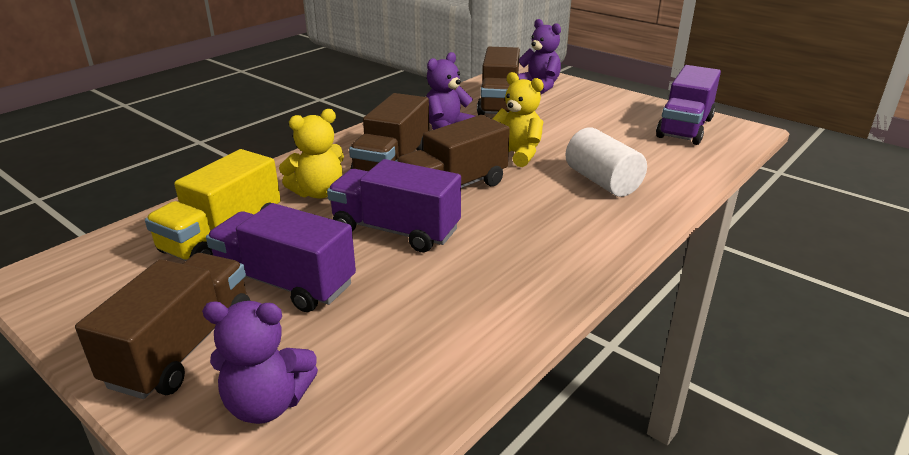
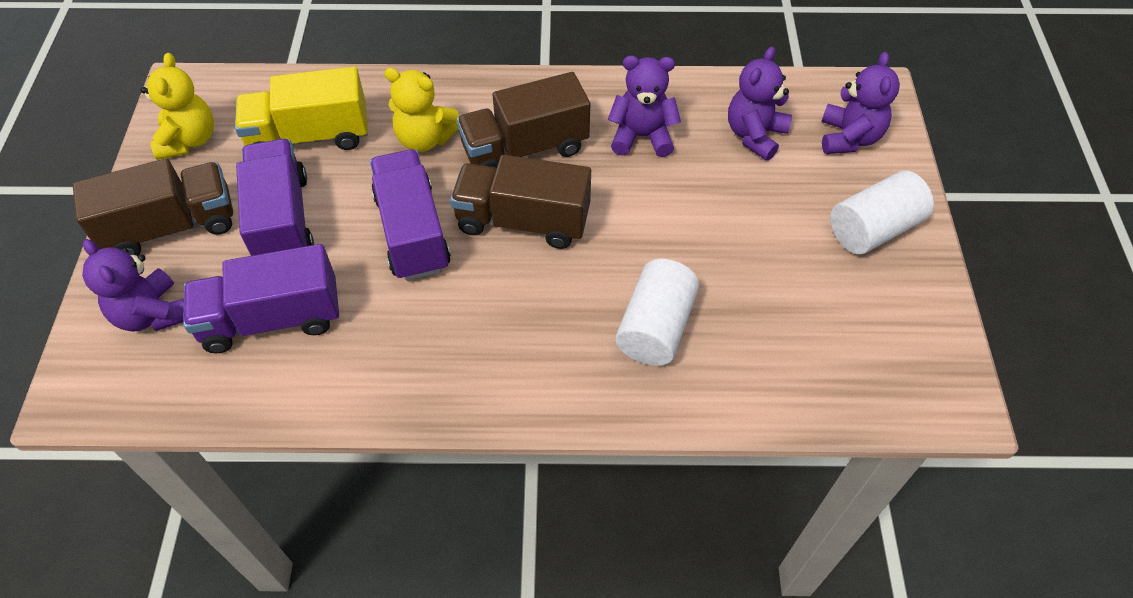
camera: 50 degrees right, 25 degrees up
(499, 104) = (754, 135): brown truck -> purple teddy bear
(516, 154) = (643, 224): yellow teddy bear -> yellow teddy bear (189, 140)
(608, 105) = (873, 229): none -> white cylinder
(684, 128) = (888, 335): purple truck -> purple truck (272, 319)

